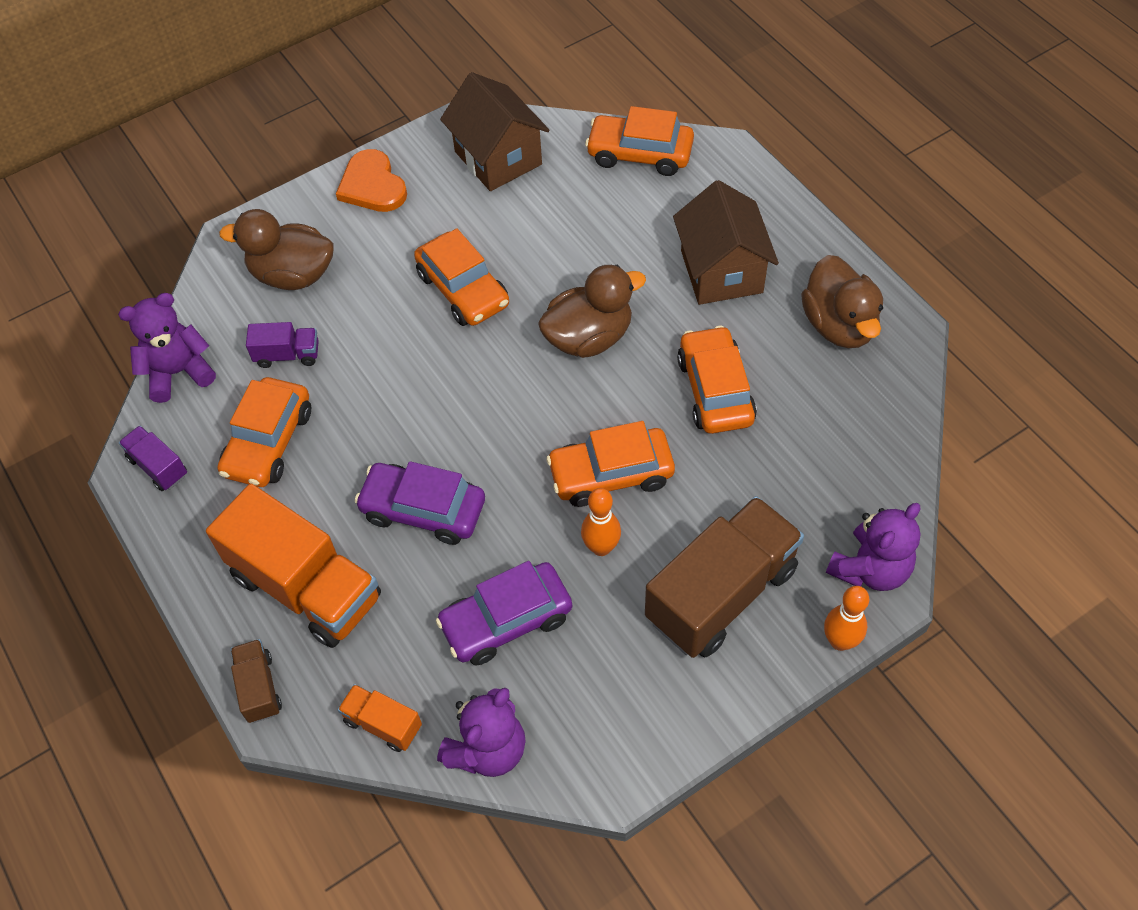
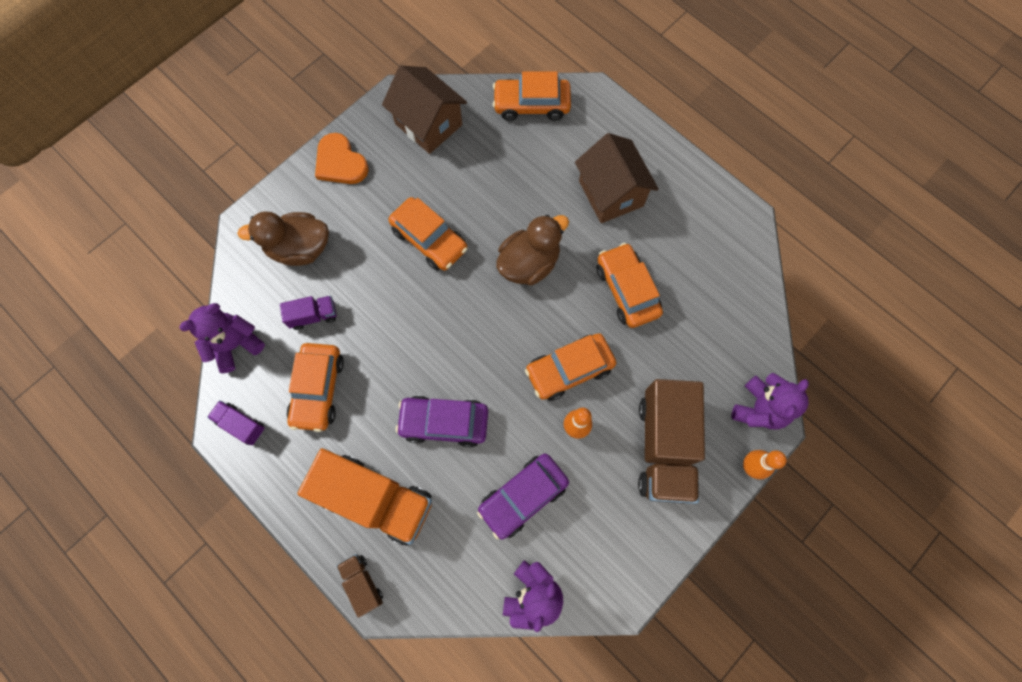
camera: 15 degrees left, 15 degrees up
(383, 724) = (456, 592): orange truck -> none
(721, 594) = (664, 447): brown truck -> brown truck turned 150 degrees clockwise
(839, 325) = (701, 223): brown duck -> none

